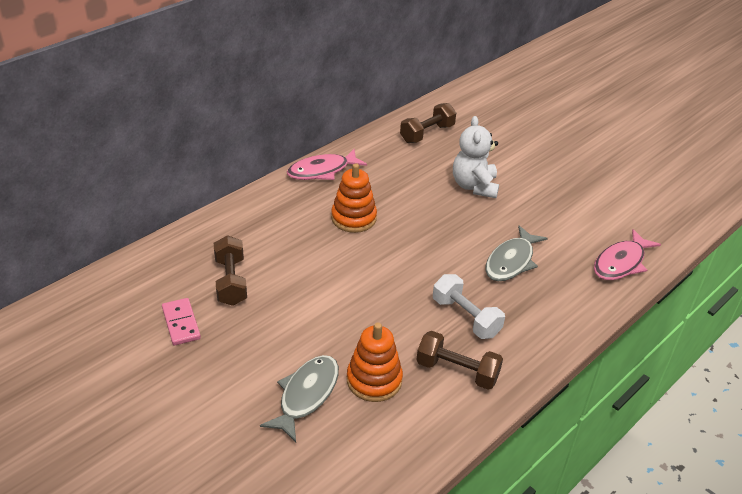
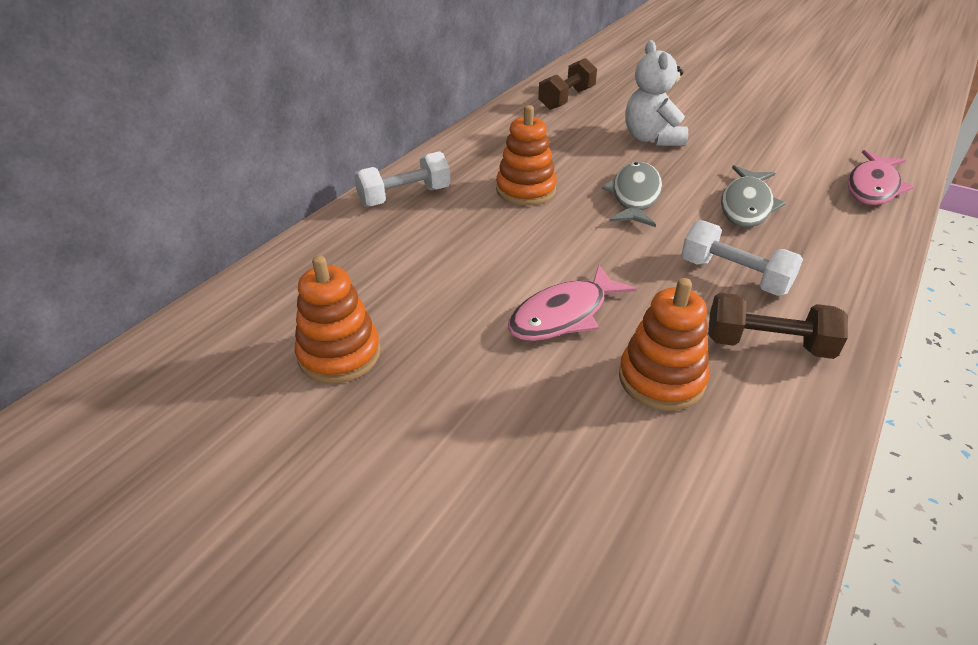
camera: 10 degrees left, 0 degrees up
(181, 323) = (339, 354): pink domino -> orange stacking toy
(231, 281) = (394, 287): brown dumbbell -> none
(264, 208) = (405, 197): none -> white dumbbell
(306, 395) = (573, 421): grey fish -> grey fish (634, 196)
(322, 171) = (461, 149): pink fish -> pink fish (564, 315)

